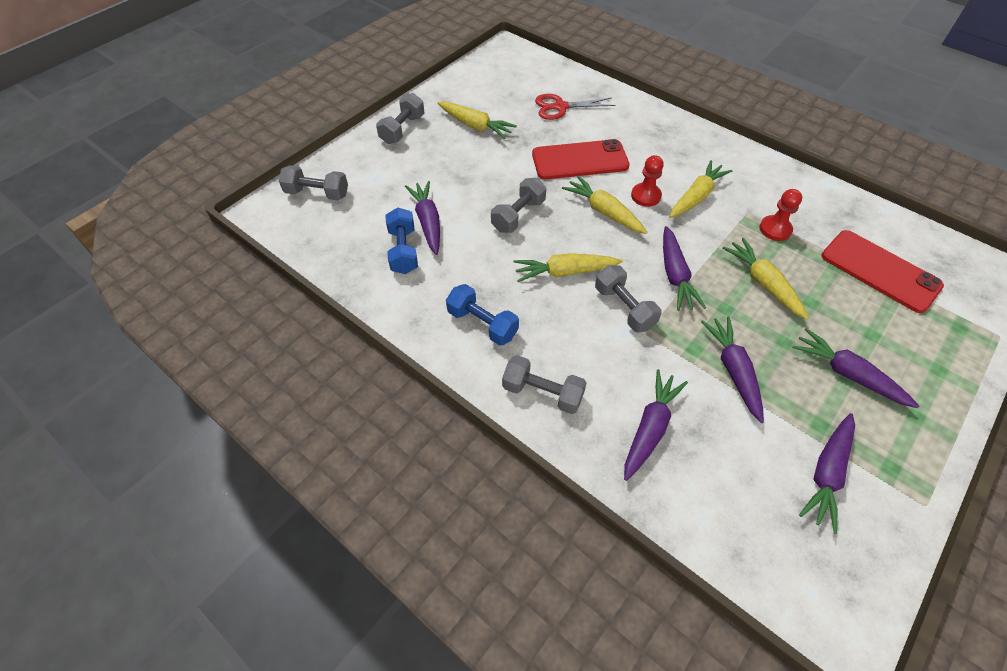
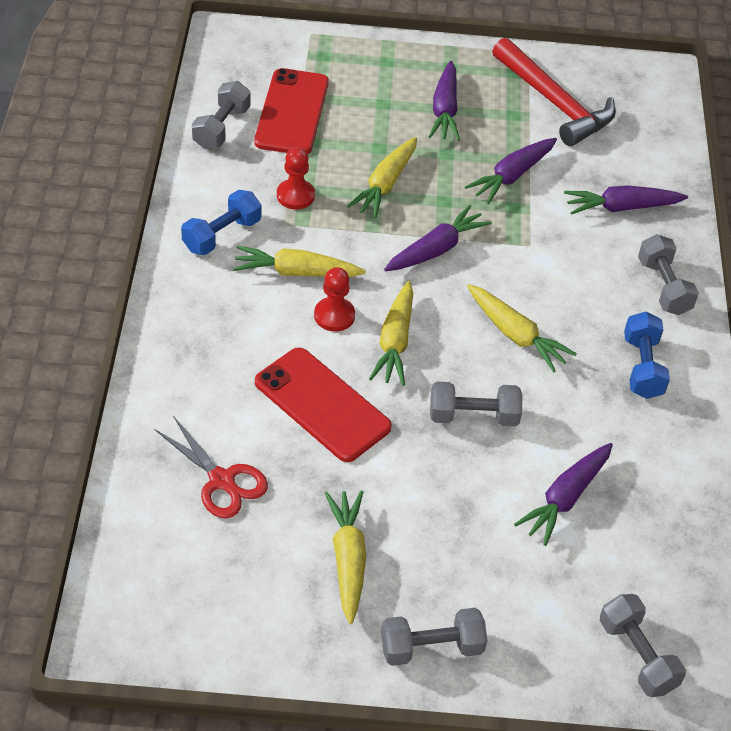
camera: 130 degrees left, 5 degrees down
(403, 251) = (627, 493): blue dumbbell -> blue dumbbell (222, 235)
(624, 308) = (515, 270): grey dumbbell -> grey dumbbell (221, 128)
(826, 473) = (554, 103): purple carrot -> red hammer

